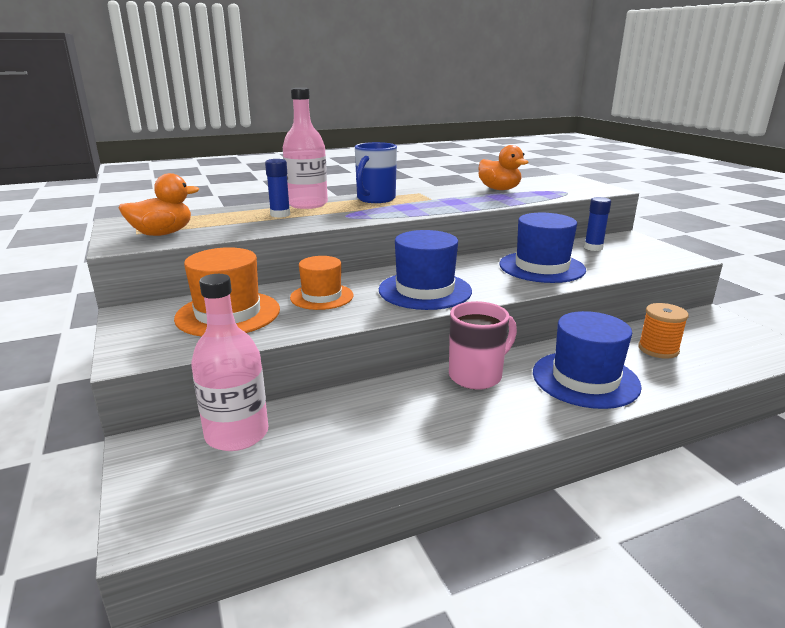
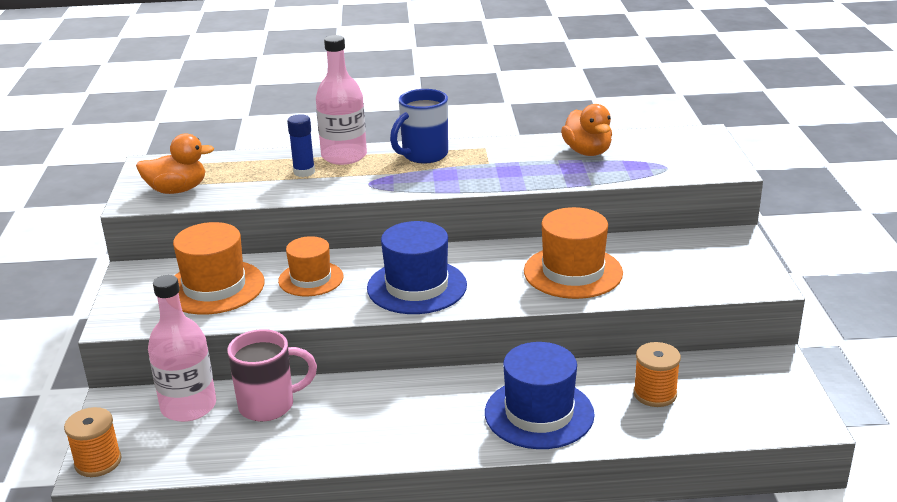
camera: 20 degrees right, 5 degrees up
(150, 518) = (98, 462): none -> orange spool
(477, 376) = (434, 389): pink mug -> pink mug (269, 405)
(541, 267) = (573, 272): blue hat -> orange hat
(593, 248) = (667, 250): blue glue stick -> none

